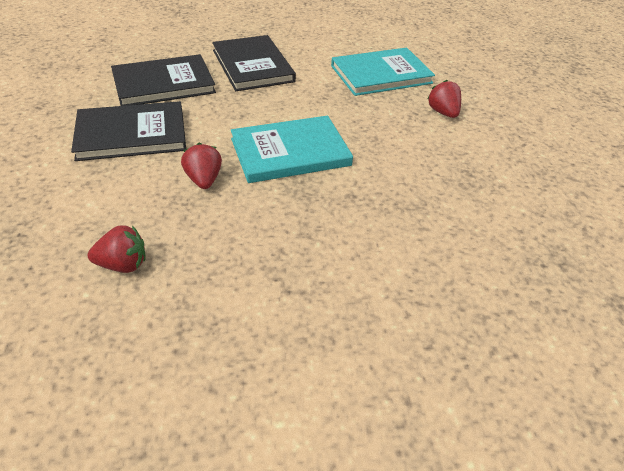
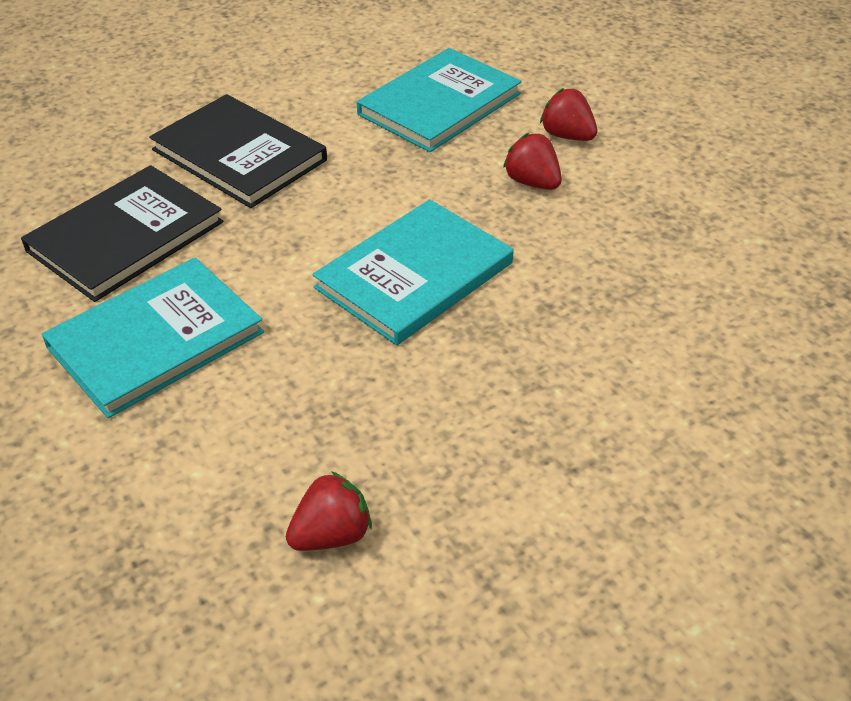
camera: 25 degrees left, 0 degrees up
(131, 134) = (155, 339): black book -> turquoise book
(204, 180) = (331, 366): red strawberry -> red strawberry (532, 182)

